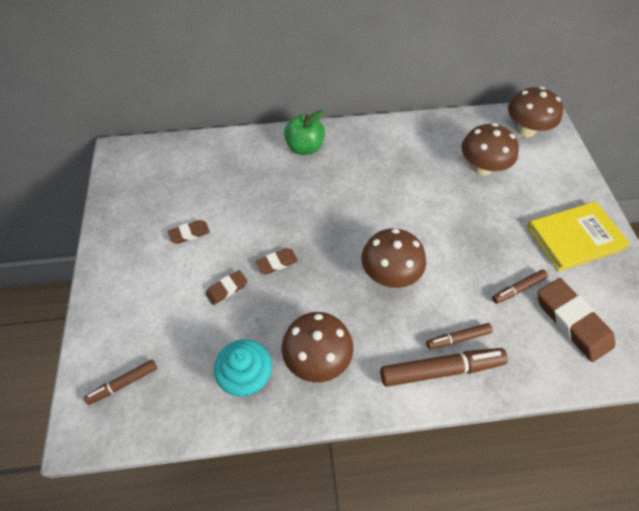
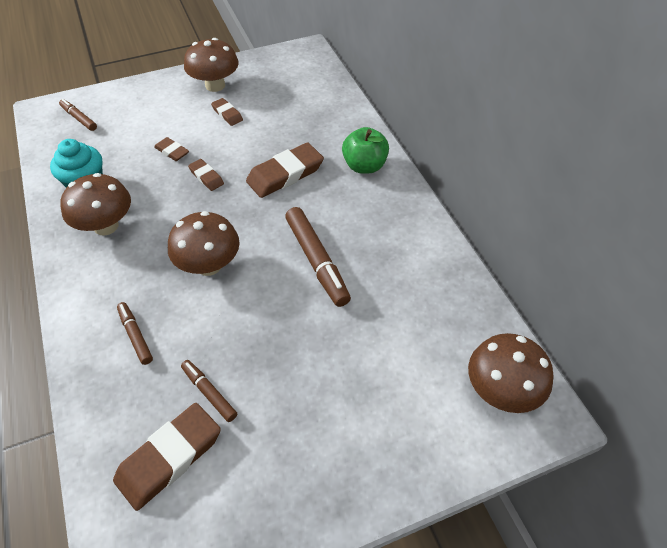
camera: 75 degrees right, 5 degrees down
(295, 202) = (285, 174): none -> brown eraser
(441, 370) = (98, 324): brown marker -> brown marker (317, 261)
(482, 167) = (400, 339): brown mushroom -> brown mushroom (215, 85)
(575, 237) = (308, 463): yellow book -> none

